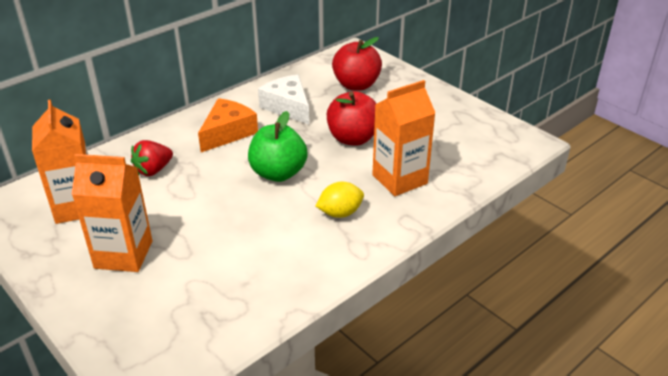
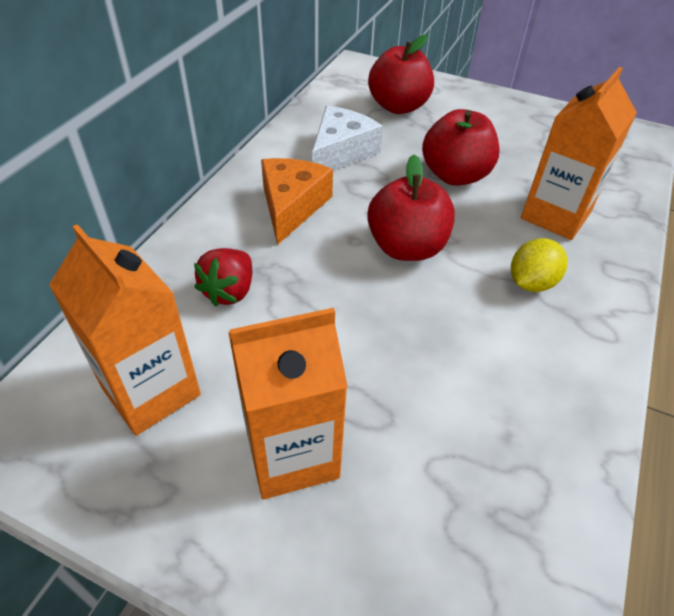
camera: 25 degrees left, 10 degrees up
(278, 173) = (406, 247): green apple -> red apple
(288, 107) = (341, 152): white cheese -> white cheese turned 90 degrees clockwise

